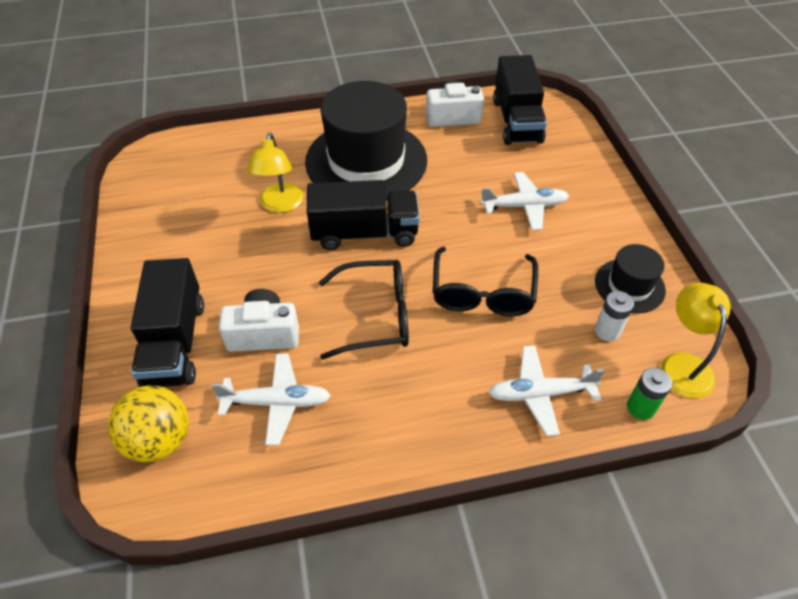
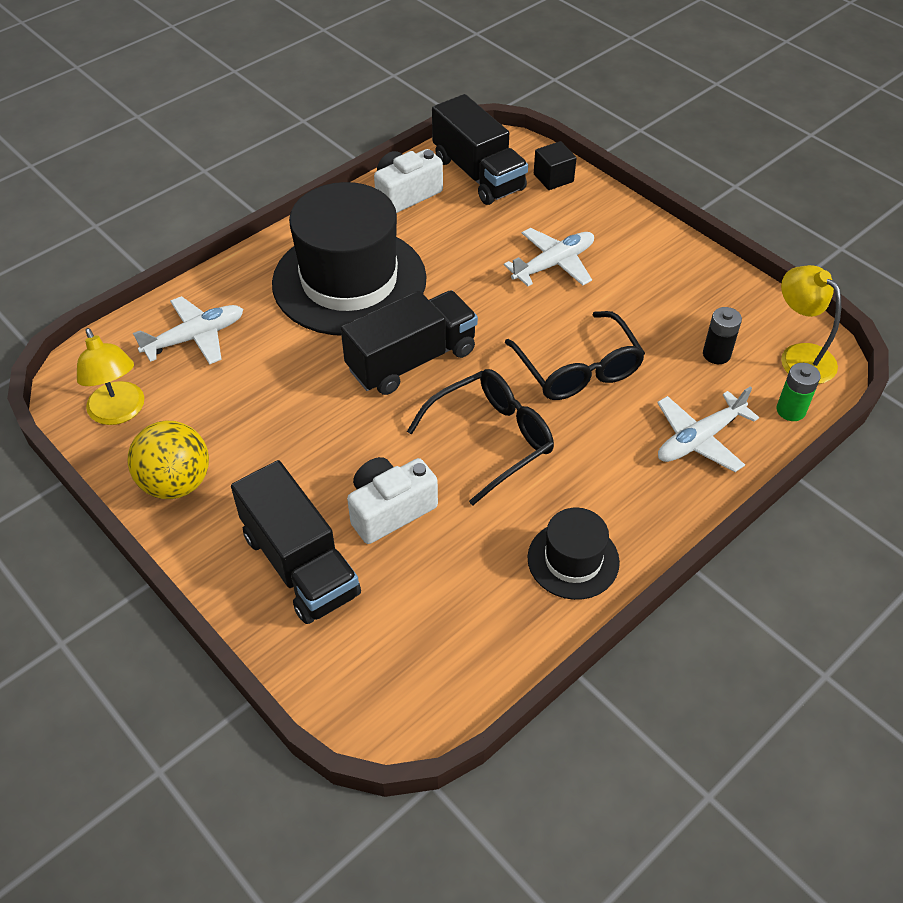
camera: 30 degrees left, 0 degrees up
(159, 440) = (370, 664): yellow ball -> yellow ball (176, 483)
(277, 402) = (461, 568): white plane -> white plane (195, 337)
(280, 205) = (292, 369): yellow lamp -> yellow lamp (119, 412)
(573, 143) = (553, 178): none -> black cube
(607, 331) = (716, 354): white battery -> black battery
(629, 286) = (706, 303): black hat -> black hat (573, 560)

